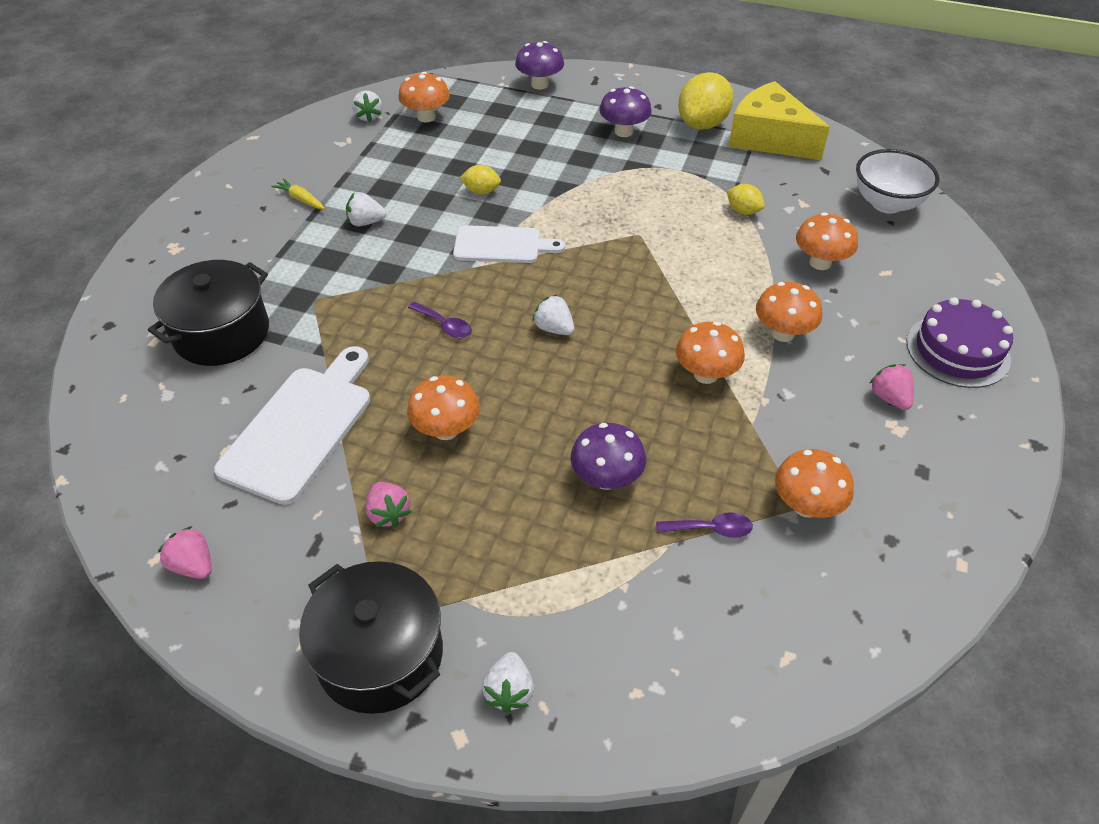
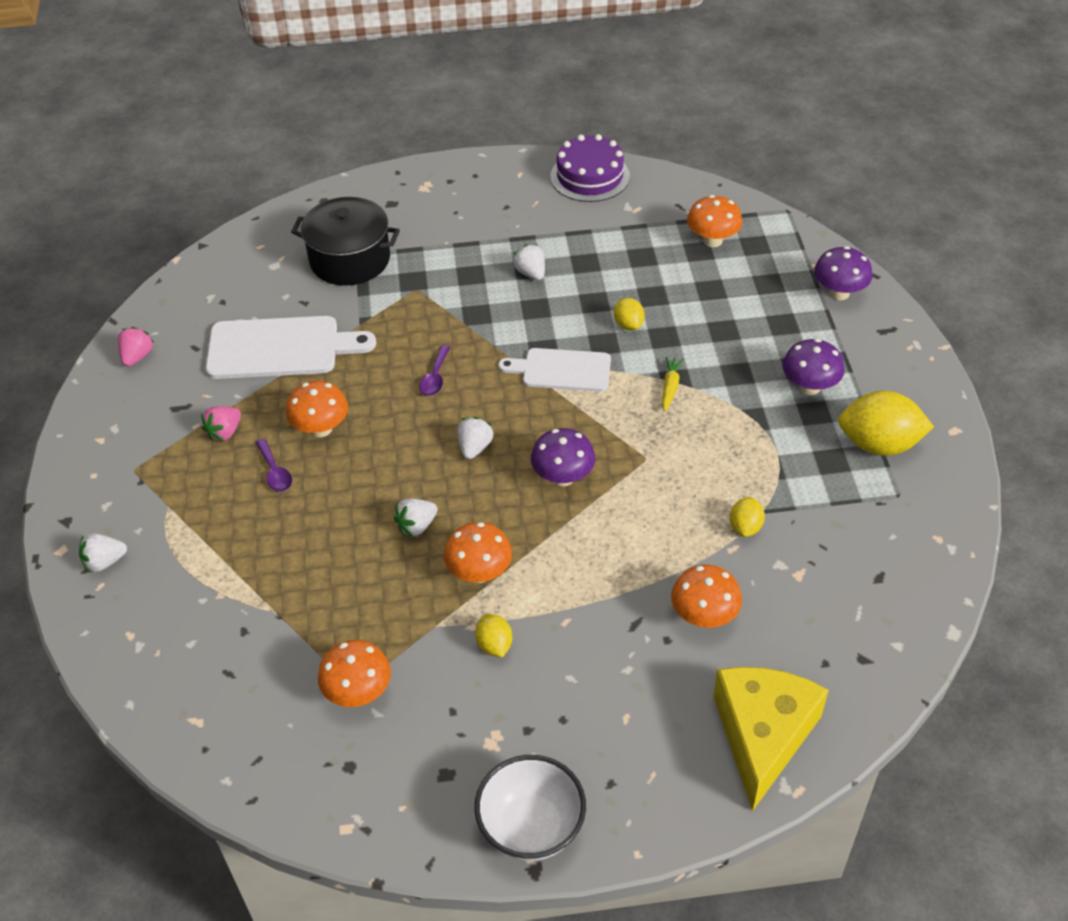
camera: 65 degrees right, 0 degrees up
(300, 199) = (532, 222): yellow carrot -> yellow carrot (670, 387)
(369, 116) = (681, 205): white strawberry -> white strawberry (417, 526)
(380, 655) = (107, 482): black pot -> none
(502, 245) = (561, 370): white cutting board -> white cutting board turned 120 degrees clockwise
(606, 478) = (321, 546): purple mushroom -> purple mushroom (563, 477)
(711, 529) = (301, 632): purple spoon -> purple spoon (275, 472)
(769, 138) = (901, 510): yellow cheese -> yellow cheese (762, 735)
(782, 333) = (572, 615): orange mushroom -> none
(793, 392) = (494, 645): none -> yellow lemon
(887, 203) = (858, 651): white bowl -> white bowl (531, 828)
(889, 398) = (530, 725): pink strawberry -> none
(957, 350) = (638, 771): purple cake -> purple cake (590, 176)

